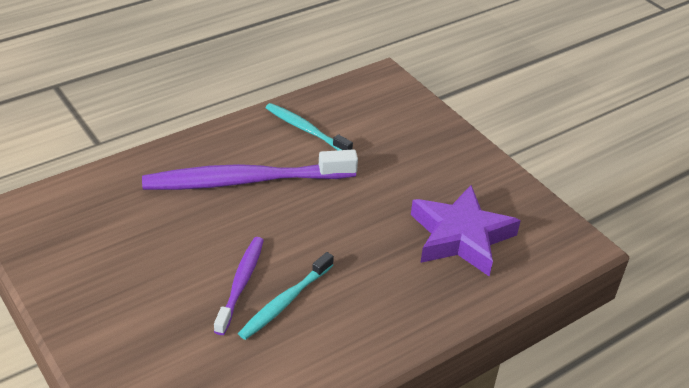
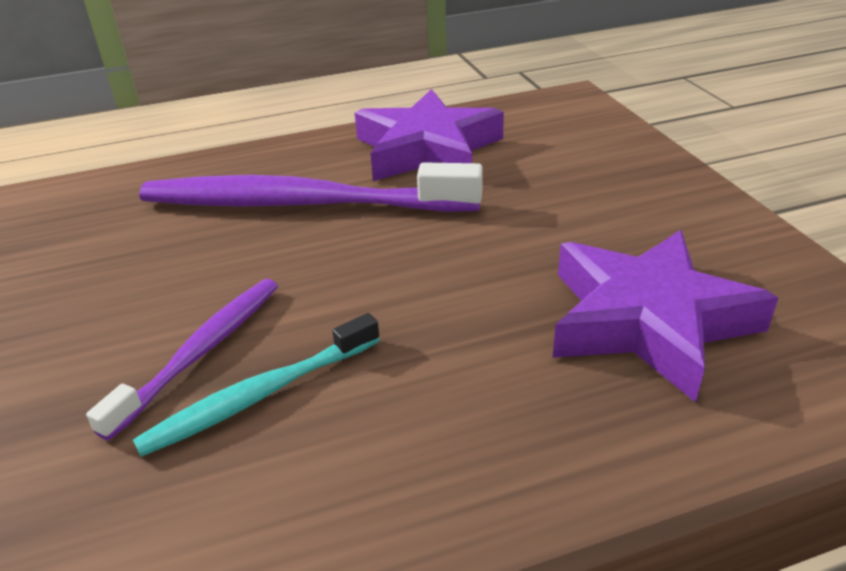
camera: 20 degrees right, 5 degrees down
(306, 130) = (427, 149): turquoise toothbrush -> purple star

